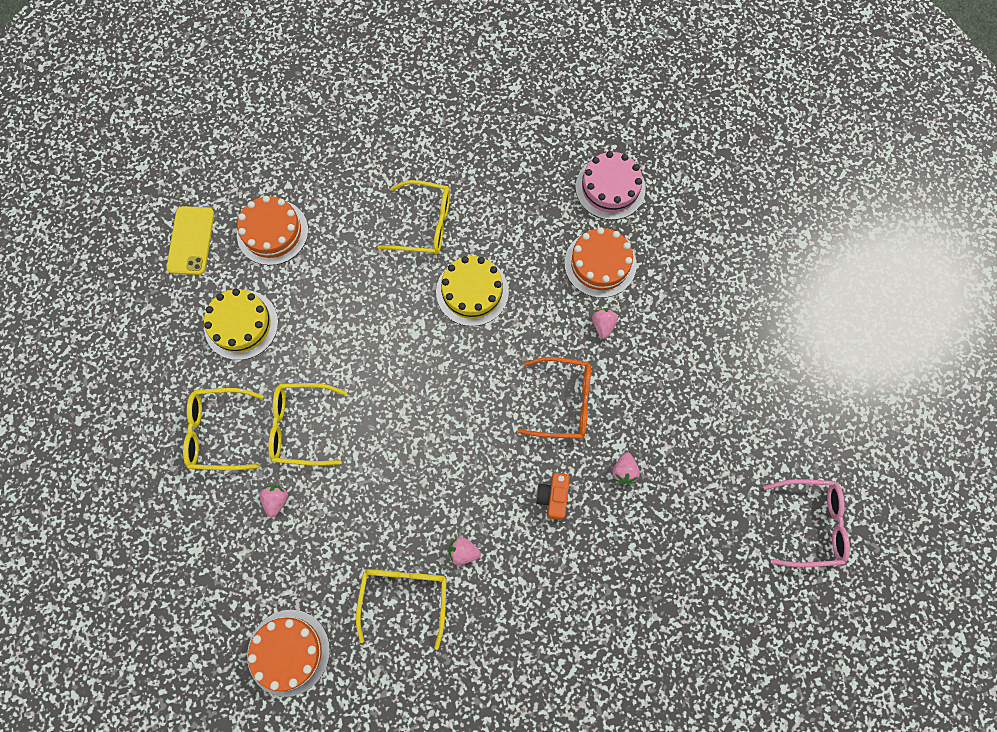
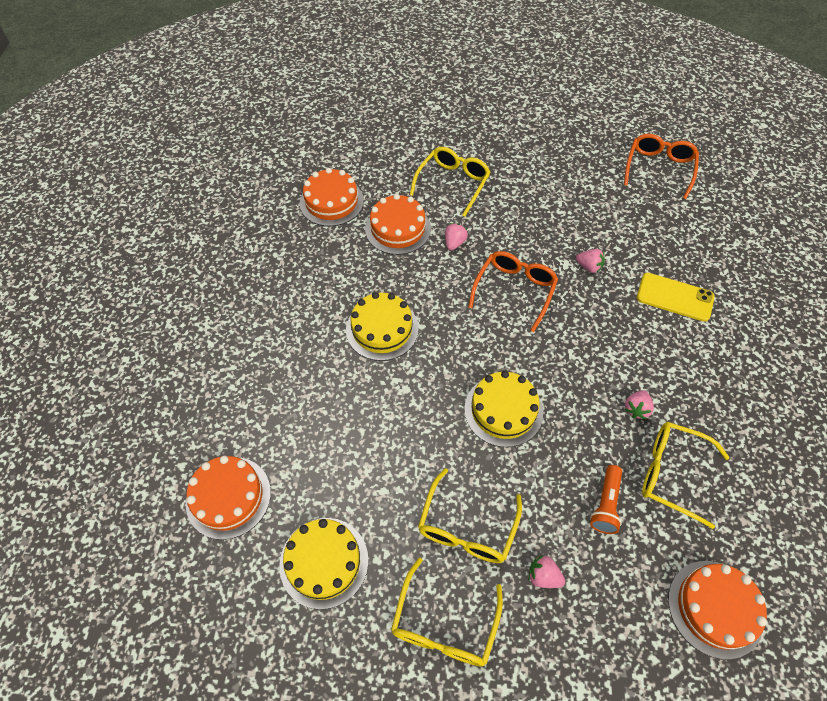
camera: 70 degrees left, 15 degrees down
(191, 240) = (191, 596): yellow phone -> yellow phone (674, 297)
(356, 541) = (606, 504): none -> orange flashlight
(421, 427) = (503, 410): none -> yellow cake
(425, 224) = (294, 348): yellow glasses -> yellow glasses (453, 183)
(553, 497) = (600, 323): orange camera -> none
(603, 325) = (454, 243): pink strawberry -> pink strawberry turned 90 degrees clockwise
(610, 188) = (331, 202): pink cake -> orange cake
(811, 524) = (659, 168): pink glasses -> orange glasses

